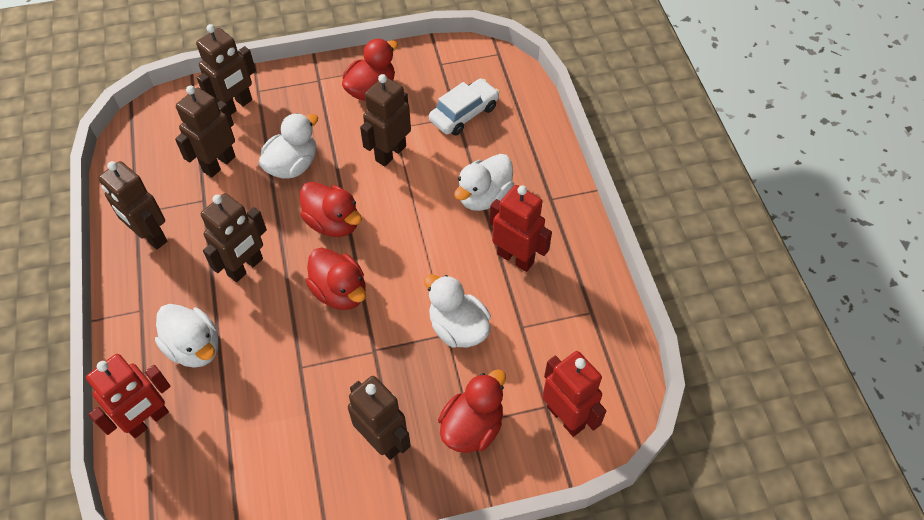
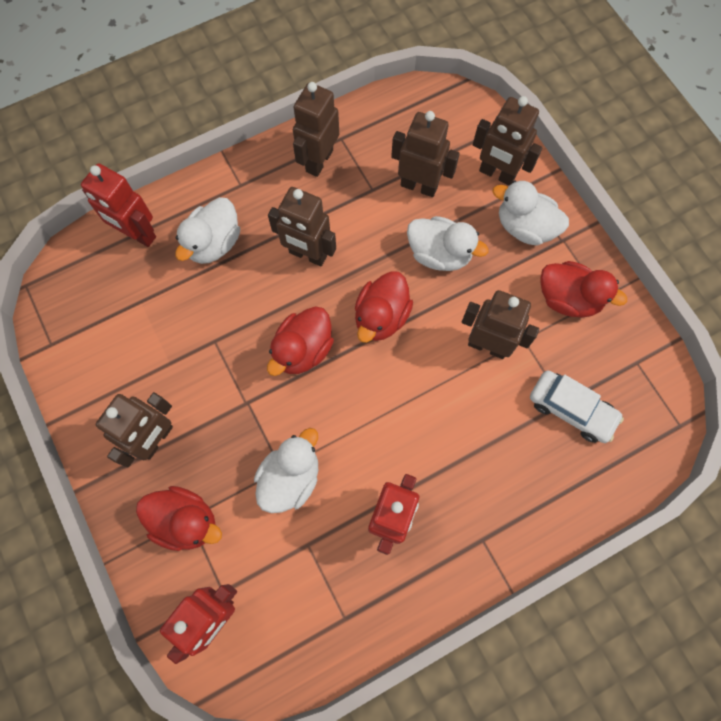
camera: 75 degrees right, 15 degrees up
(484, 196) = (461, 462): white duck -> white duck (525, 227)

